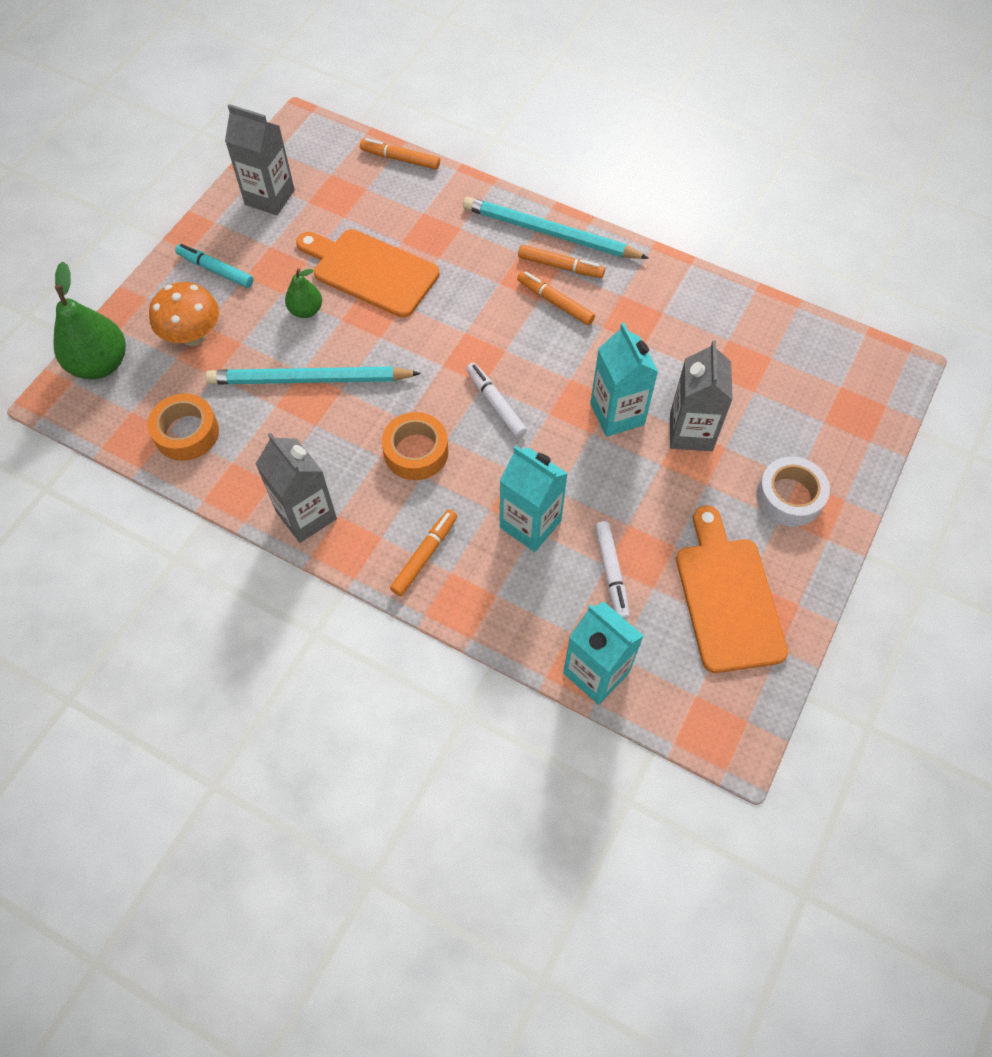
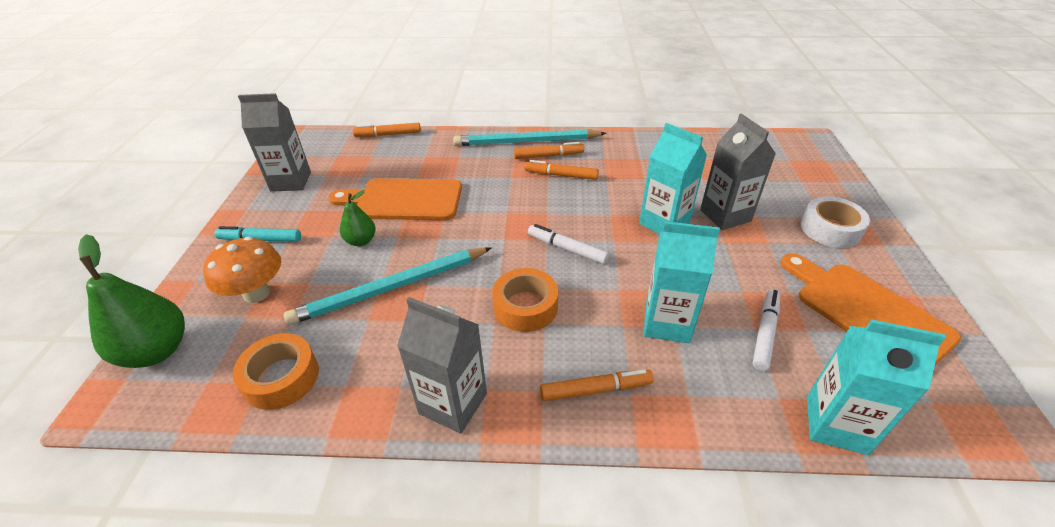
camera: 25 degrees left, 20 degrees down
(425, 555) = (595, 389): orange marker -> orange marker turned 75 degrees clockwise
(611, 573) = (765, 332): white marker -> white marker turned 120 degrees counterclockwise

